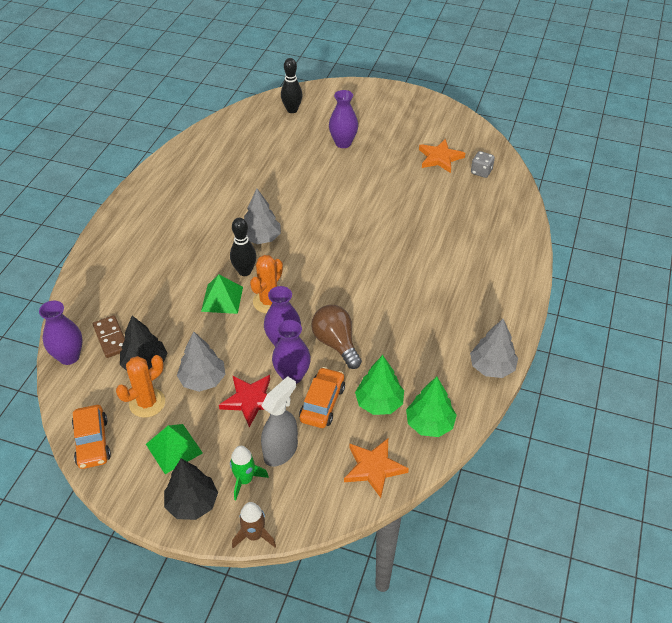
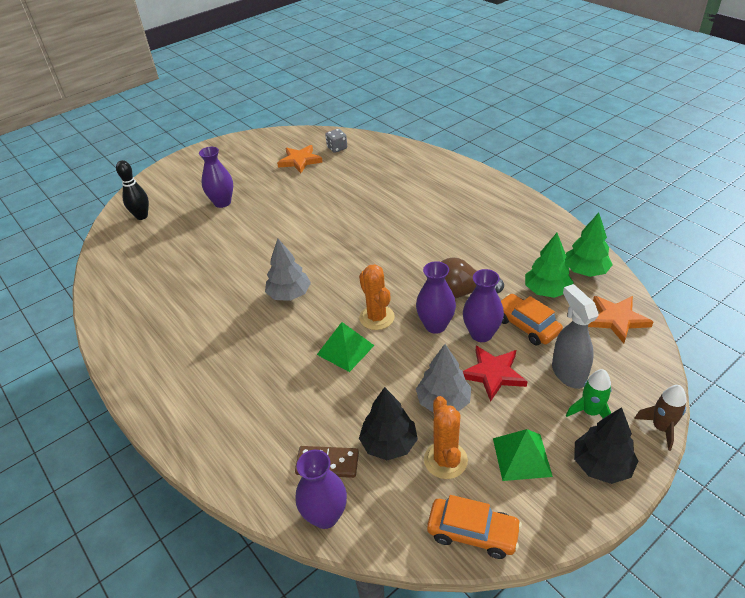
camera: 55 degrees left, 5 degrees down
(244, 271) = (323, 321): black bowling pin -> none
(492, 367) = (546, 218): grey tree -> none

